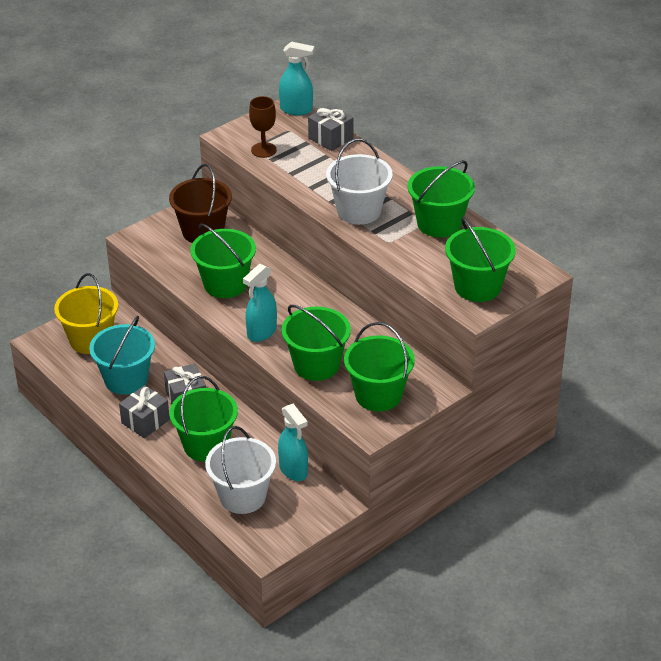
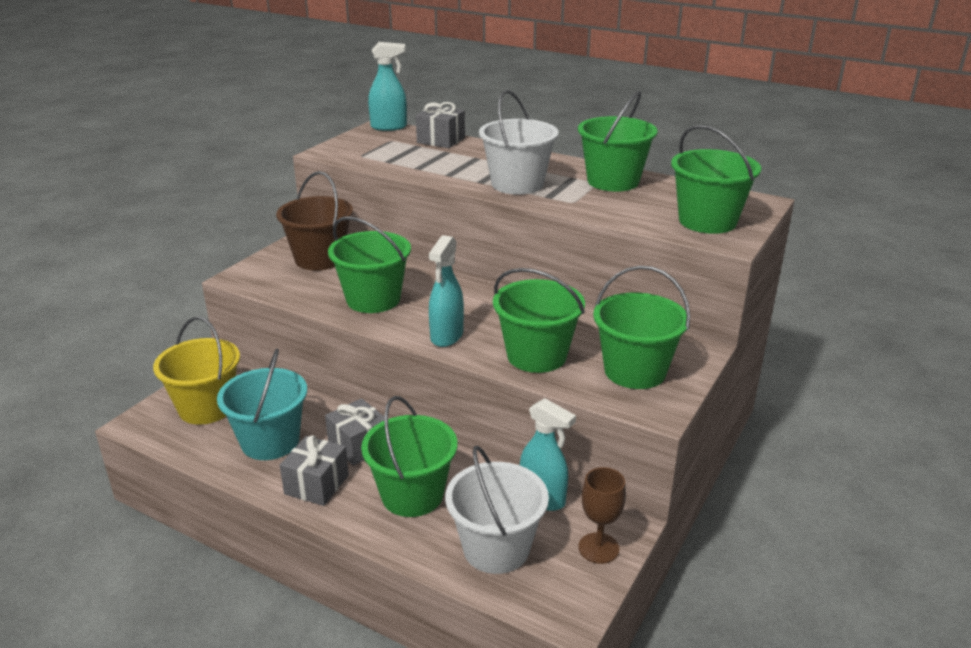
camera: 20 degrees left, 10 degrees down
(263, 150) = (374, 156): brown goblet -> brown goblet (598, 548)

